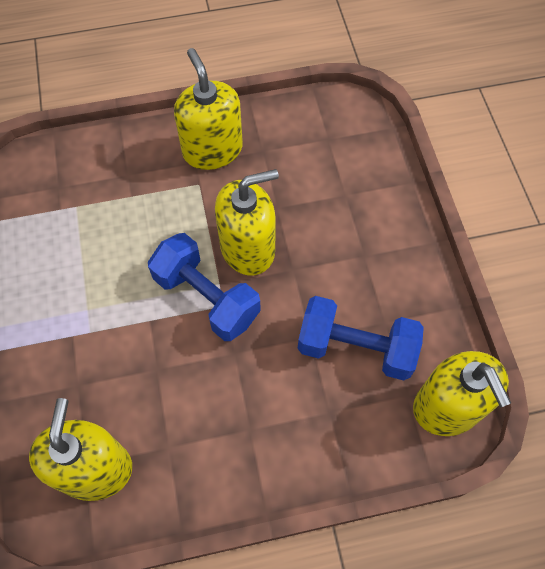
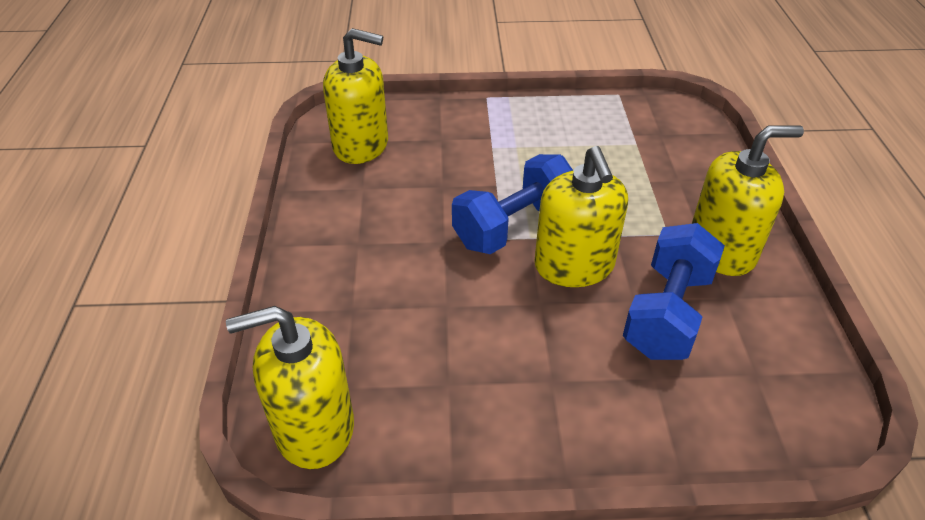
camera: 100 degrees right, 20 degrees down
(356, 348) = (421, 346): blue dumbbell -> blue dumbbell (667, 313)

